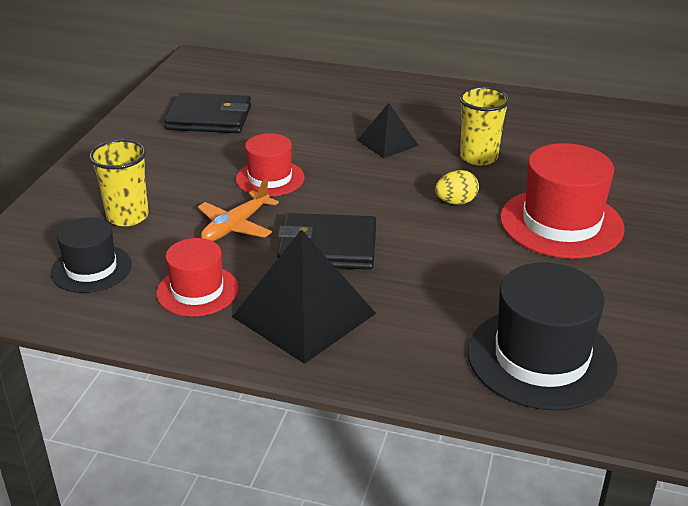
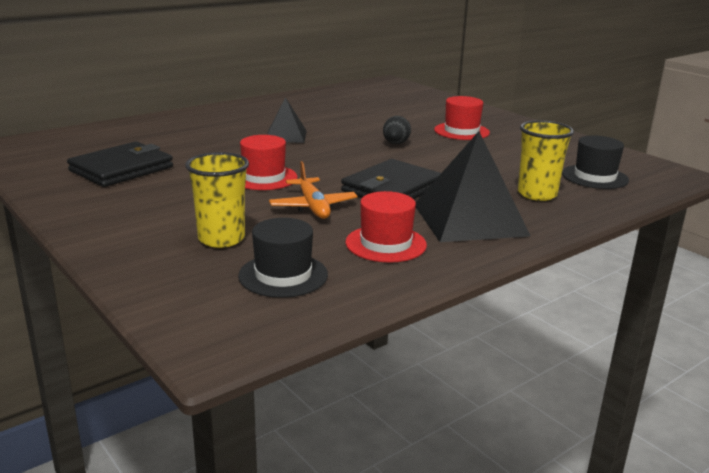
camera: 55 degrees left, 10 degrees down
(456, 202) = (396, 143): yellow egg -> black egg
(478, 157) = (352, 123): yellow cup -> yellow cup (537, 194)
(541, 358) = (595, 177): black hat -> black hat, size x0.61
(561, 223) = (461, 131): red hat -> red hat, size x0.61

